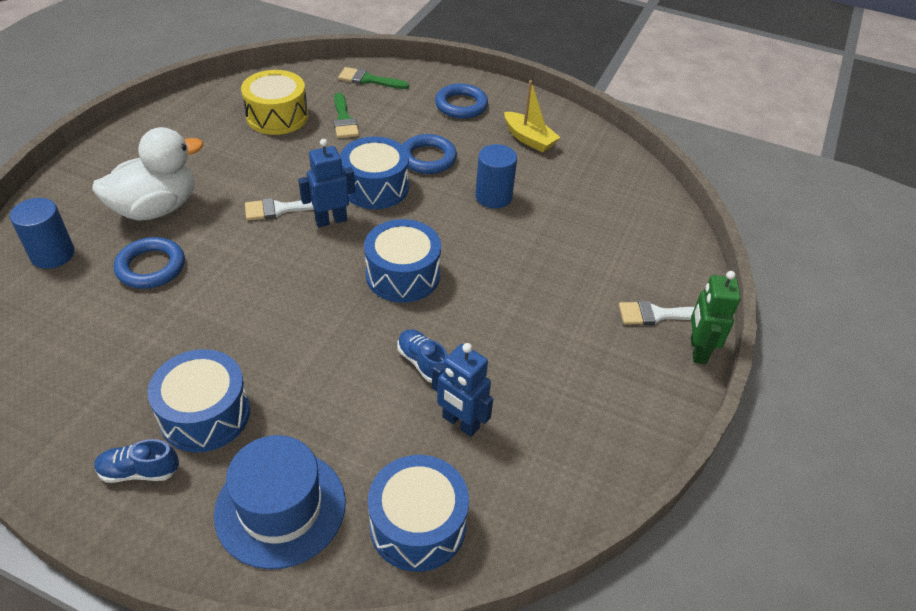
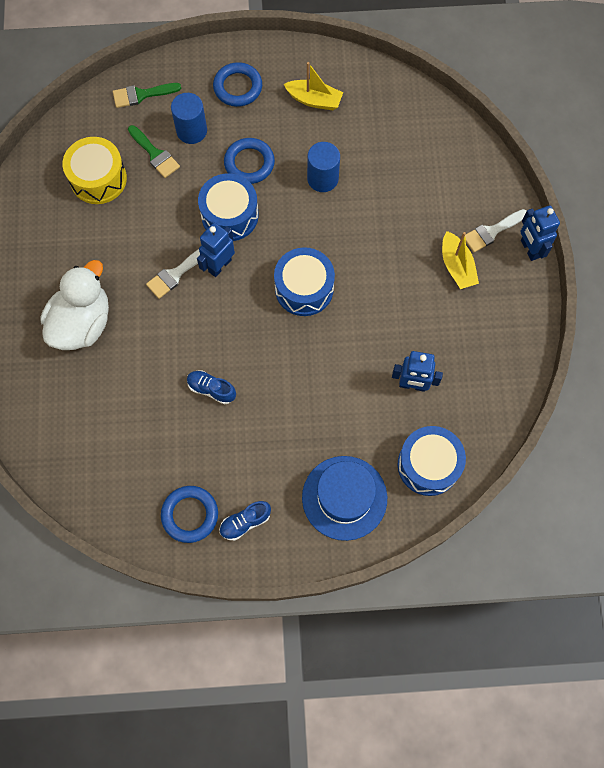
camera: 25 degrees left, 25 degrees up
(53, 254) = (44, 404): blue cylinder -> blue cylinder (191, 131)
(151, 267) = (124, 376): blue ring -> blue ring (190, 515)
(205, 414) = (254, 465): blue drum -> none
(423, 363) = (362, 353): blue shoe -> blue shoe (211, 389)
(595, 329) = (457, 266): none -> yellow boat
(697, 350) = (529, 249): green robot -> blue robot

